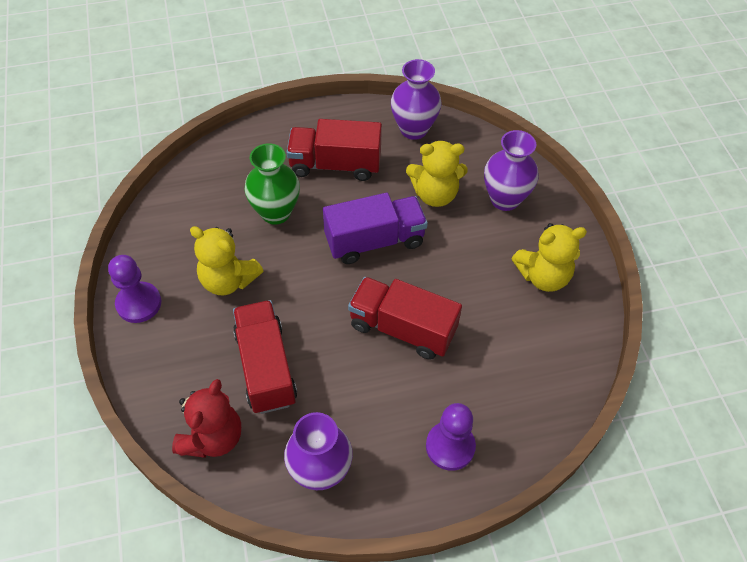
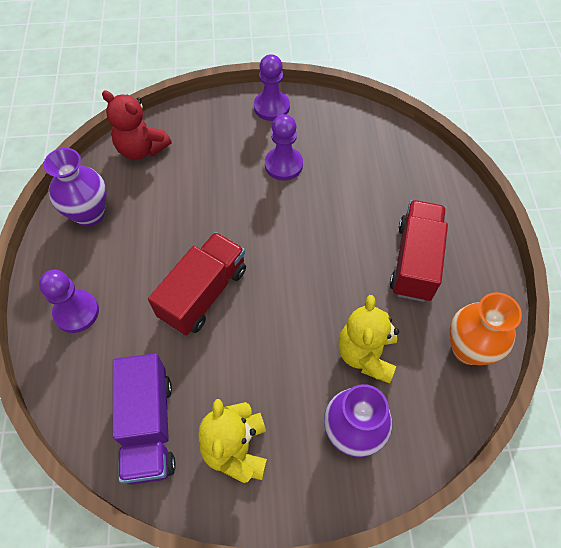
camera: 100 degrees right, 5 degrees up
(228, 280) = (283, 165): yellow teddy bear -> purple pawn
(266, 367) = (191, 185): red truck -> none
(276, 212) = (355, 204): green vase -> none
(374, 241) = (309, 284): purple truck -> purple truck (148, 427)
(413, 129) = (468, 349): purple vase -> orange vase

